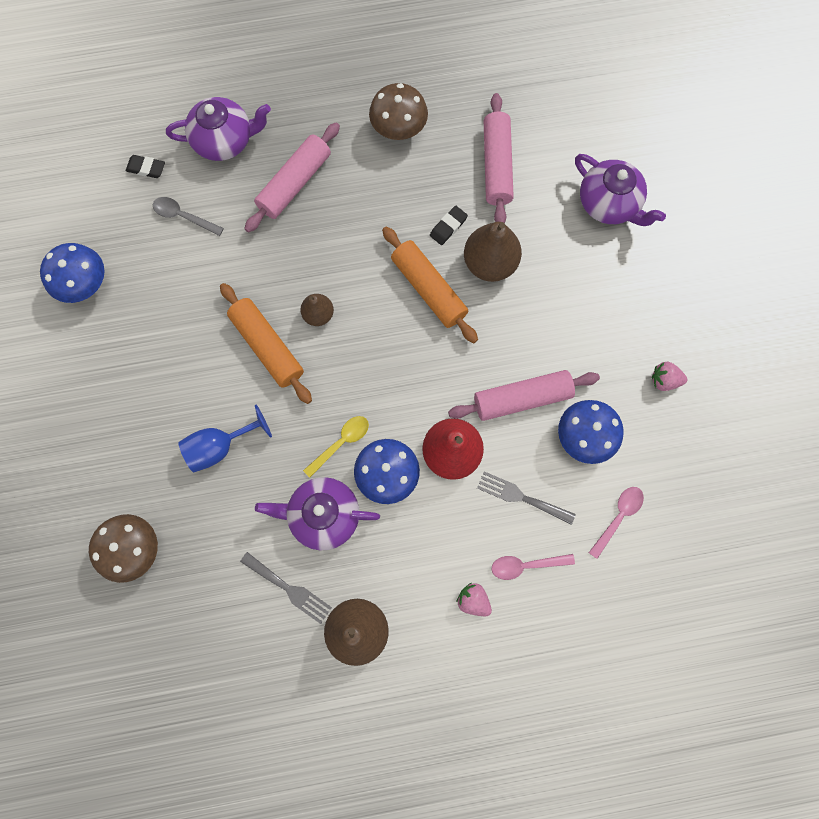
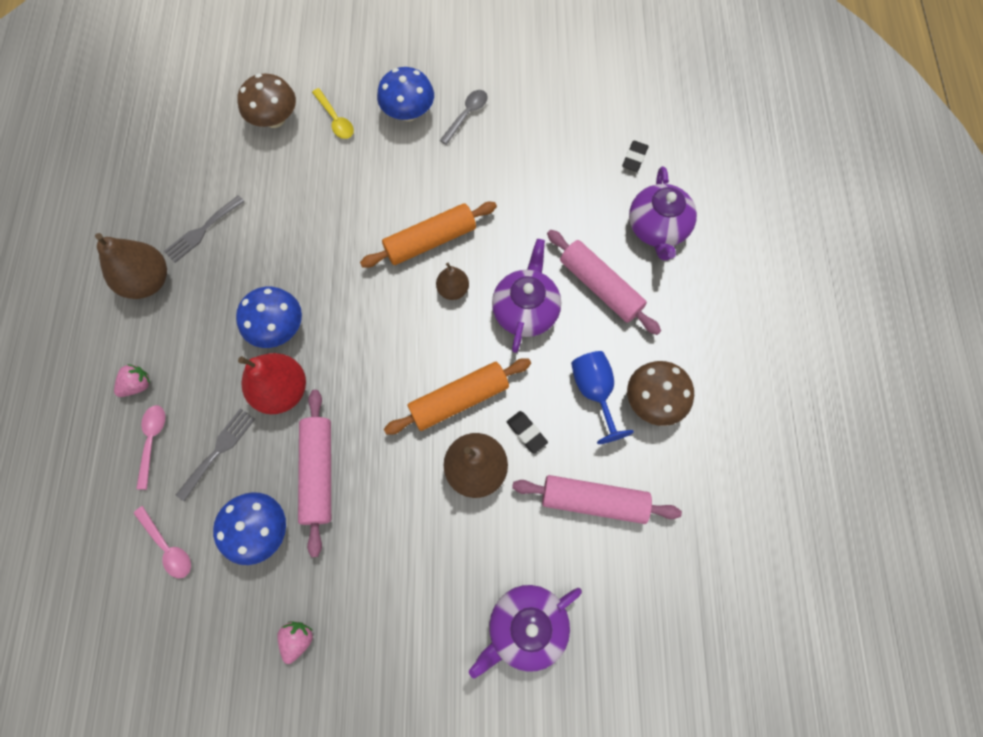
camera: 100 degrees right, 5 degrees down
(84, 284) = (523, 101): blue mushroom -> blue mushroom (408, 112)
(183, 216) = (578, 184): grey spoon -> grey spoon (466, 115)
(220, 446) = (345, 191): blue goblet -> blue goblet (594, 392)
(323, 515) = (258, 267): purple teapot -> purple teapot (525, 310)
(341, 443) = (320, 291): yellow spoon -> yellow spoon (335, 119)

